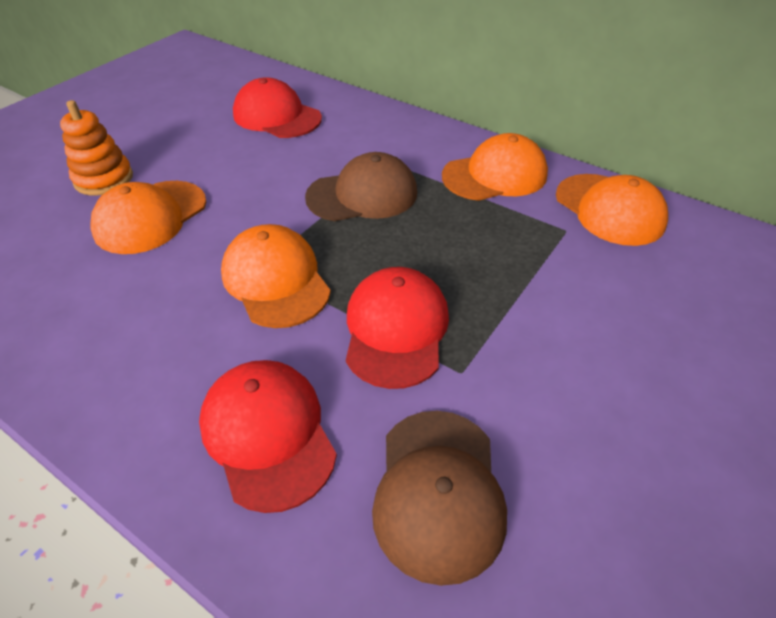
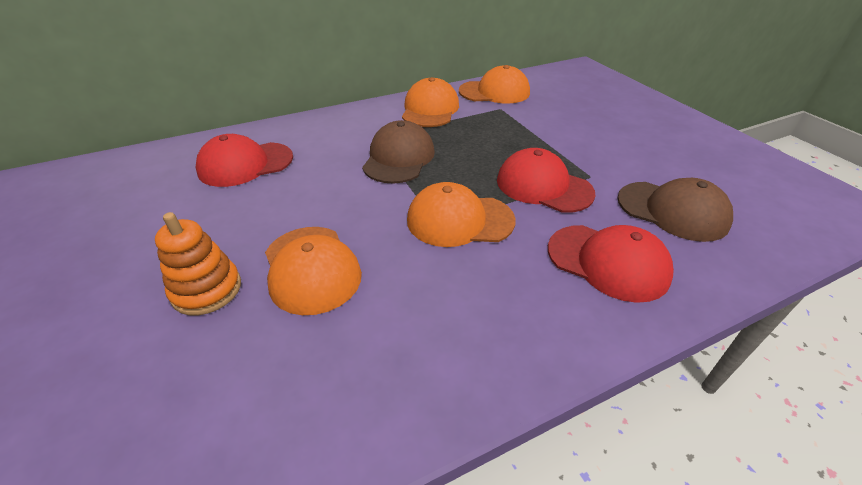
camera: 60 degrees left, 5 degrees down
(268, 434) = (607, 262): red cap -> red cap turned 150 degrees counterclockwise

